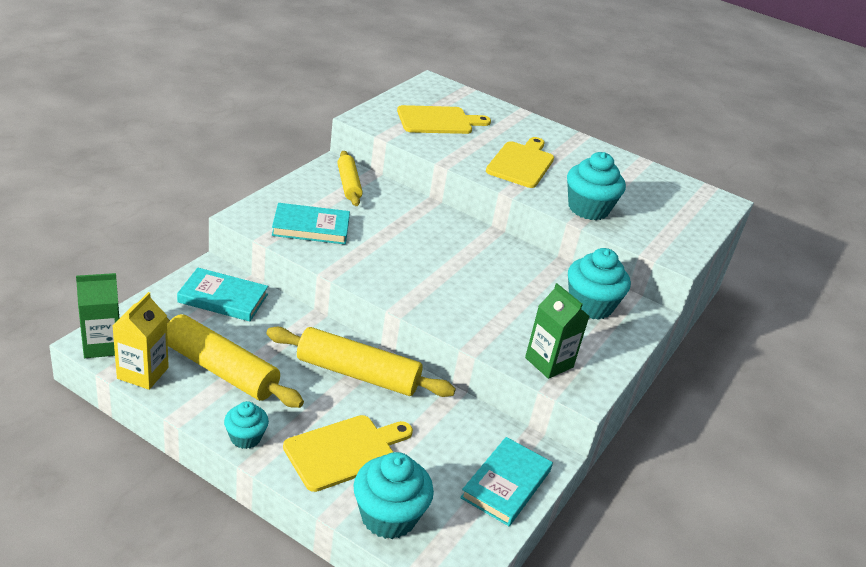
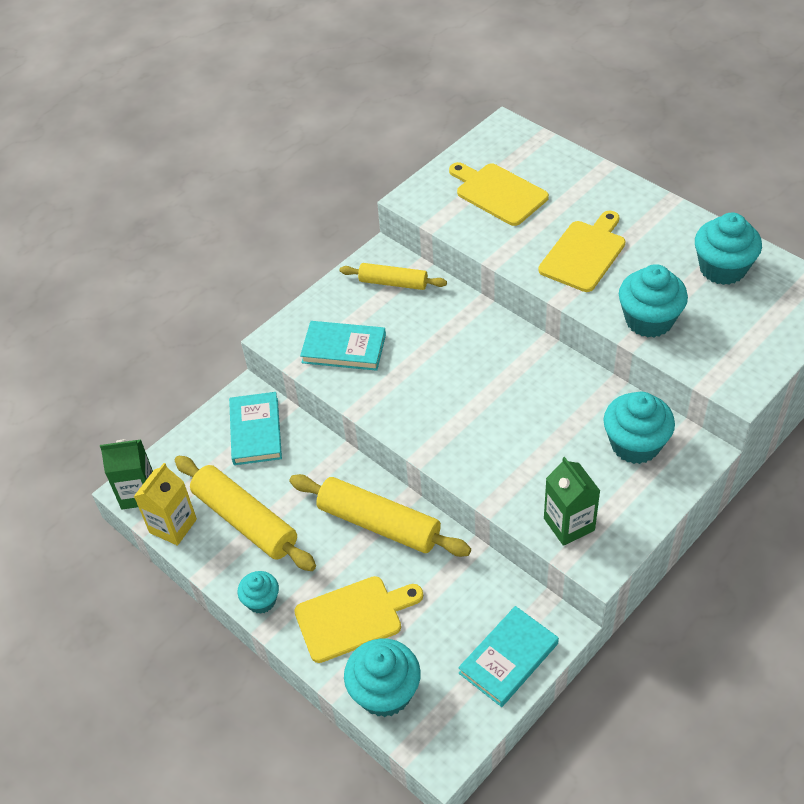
camera: 20 degrees right, 15 degrees up
(223, 298) = (256, 431): turquoise book -> turquoise book turned 60 degrees clockwise
(349, 184) = (393, 283): yellow rolling pin -> yellow rolling pin turned 75 degrees counterclockwise
(438, 121) = (498, 193): yellow cutting board -> yellow cutting board turned 135 degrees counterclockwise
(636, 180) = (722, 268): none -> turquoise cupcake

